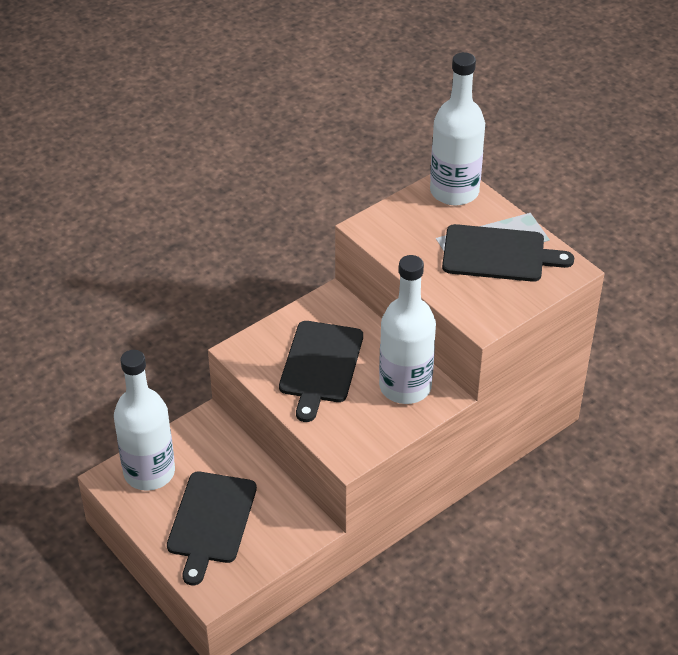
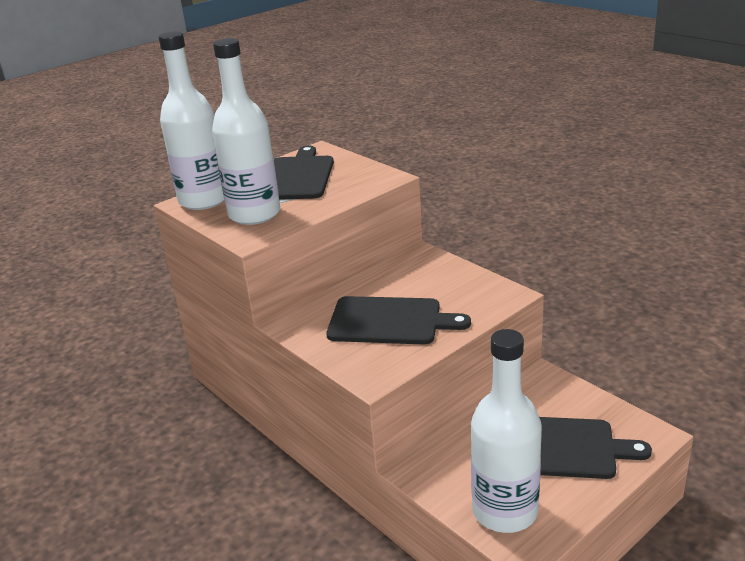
camera: 90 degrees left, 15 degrees down
(405, 387) = (412, 272): white bottle -> white bottle (254, 214)

